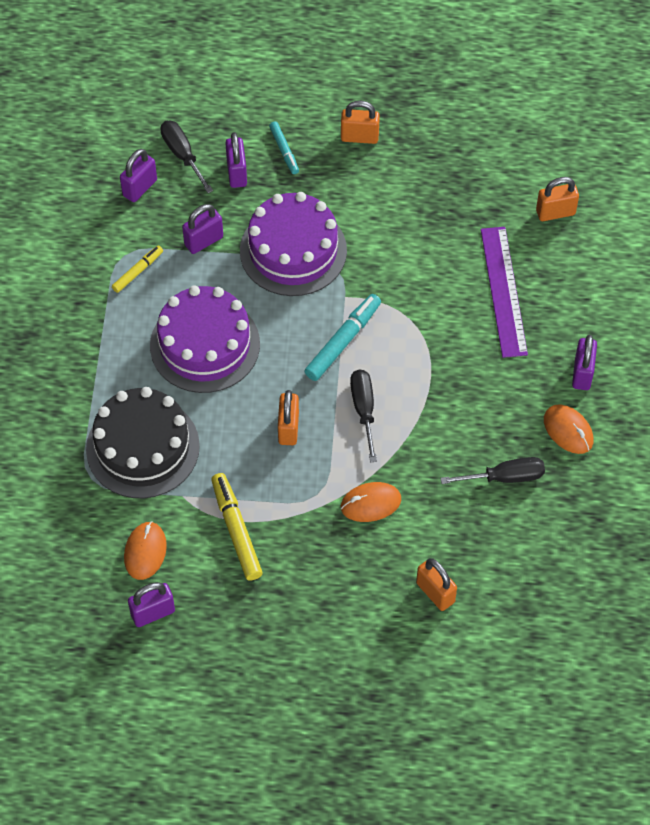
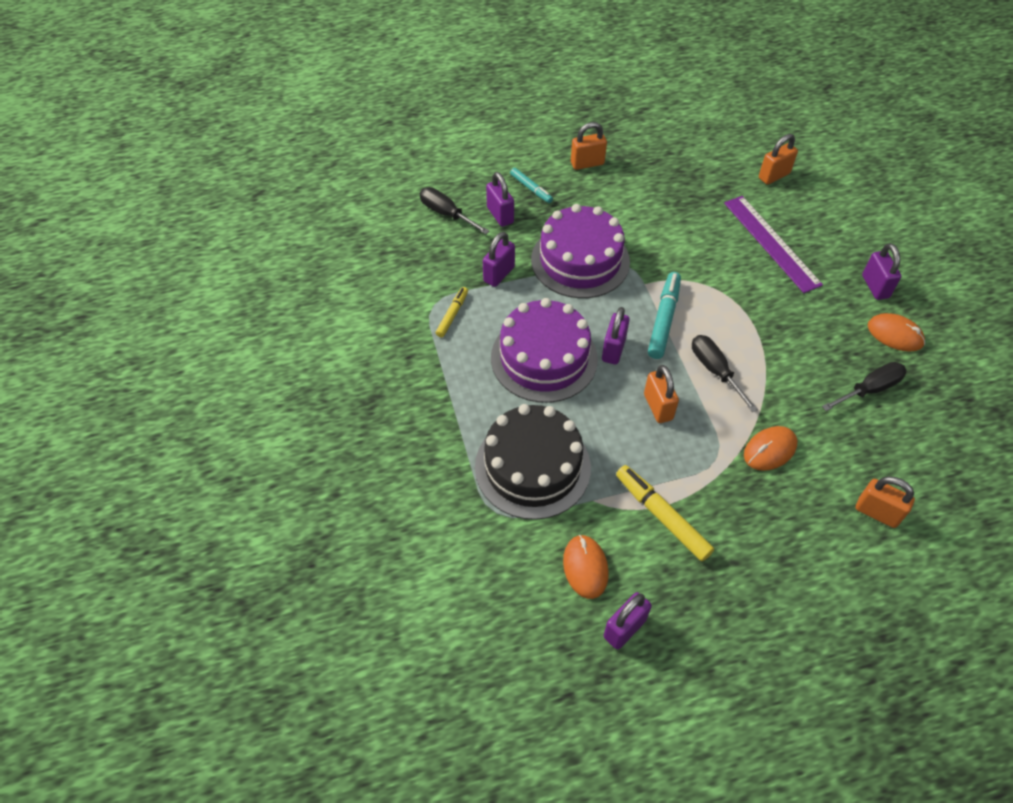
camera: 20 degrees left, 5 degrees down
(140, 188) = (421, 248): purple padlock -> purple padlock (613, 349)

